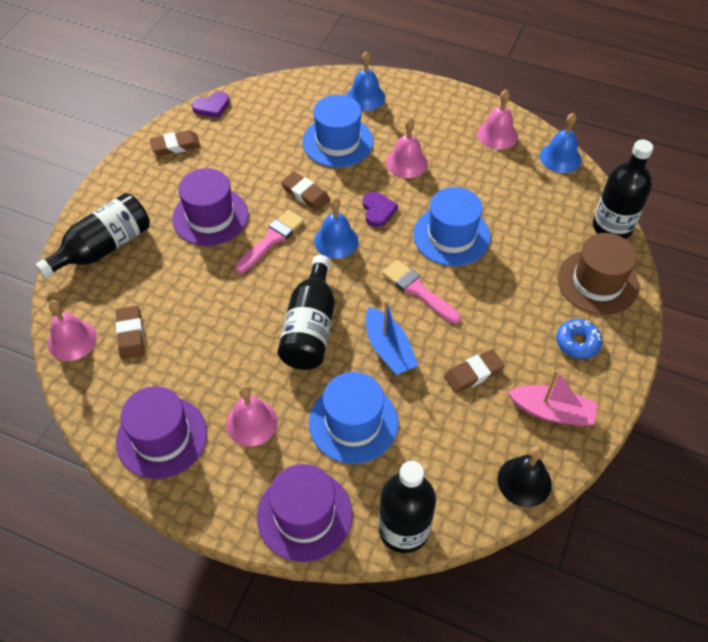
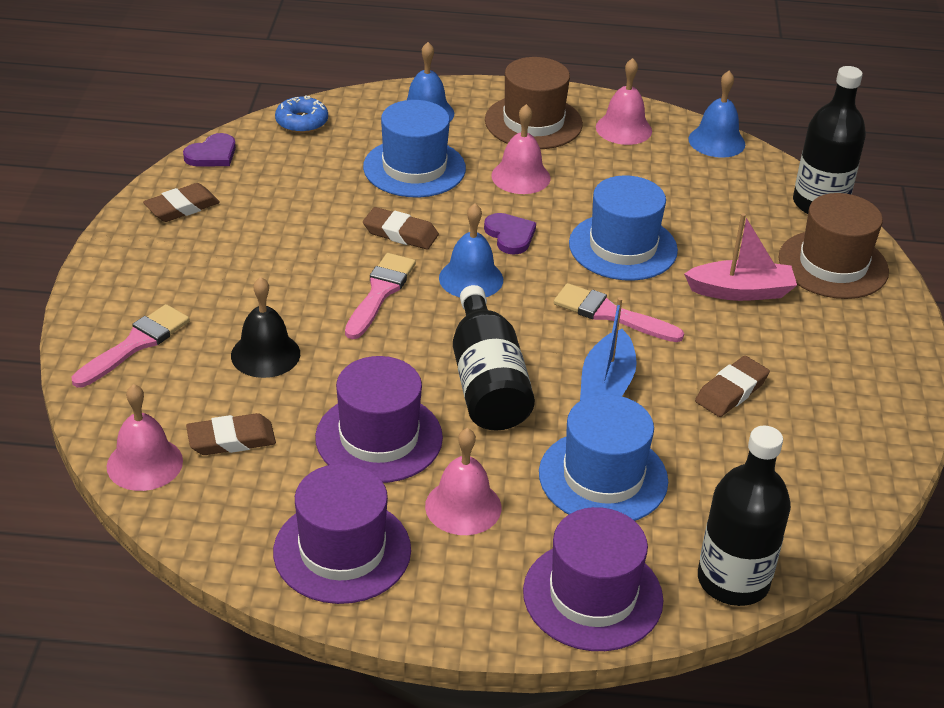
camera: 20 degrees left, 15 degrees down
(103, 248) = (135, 344): black bottle -> pink brush
(130, 334) = (231, 440): brown eraser -> brown eraser turned 75 degrees counterclockwise
(210, 216) = (277, 281): purple hat -> purple hat (379, 438)
(388, 349) = (606, 386): blue boat -> blue boat turned 60 degrees clockwise
(436, 118) = (533, 122): none -> brown hat
(524, 481) = (857, 494): black bell -> black bell (265, 354)
(551, 411) = (851, 412): pink boat -> pink boat (740, 291)
(577, 342) = (843, 333): blue donut -> blue donut (302, 122)

